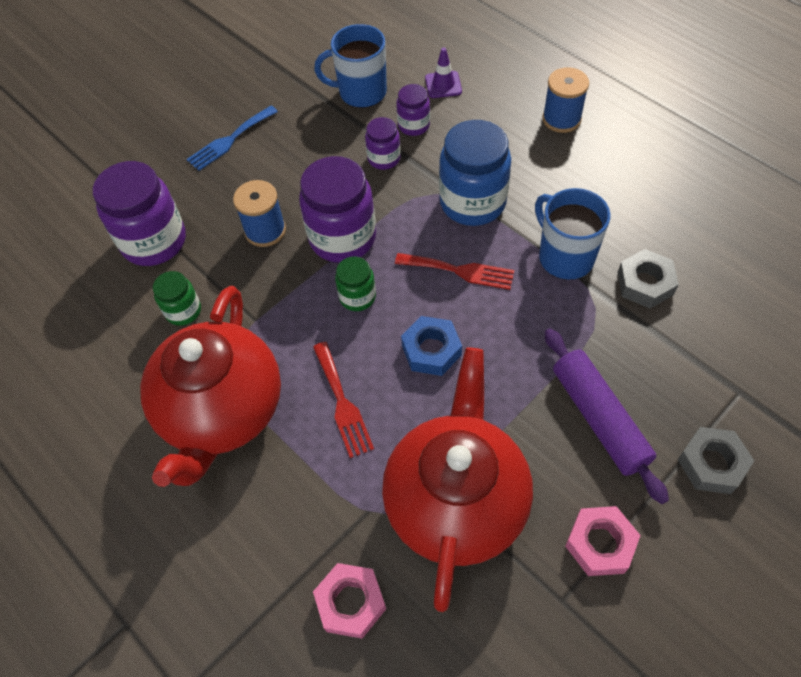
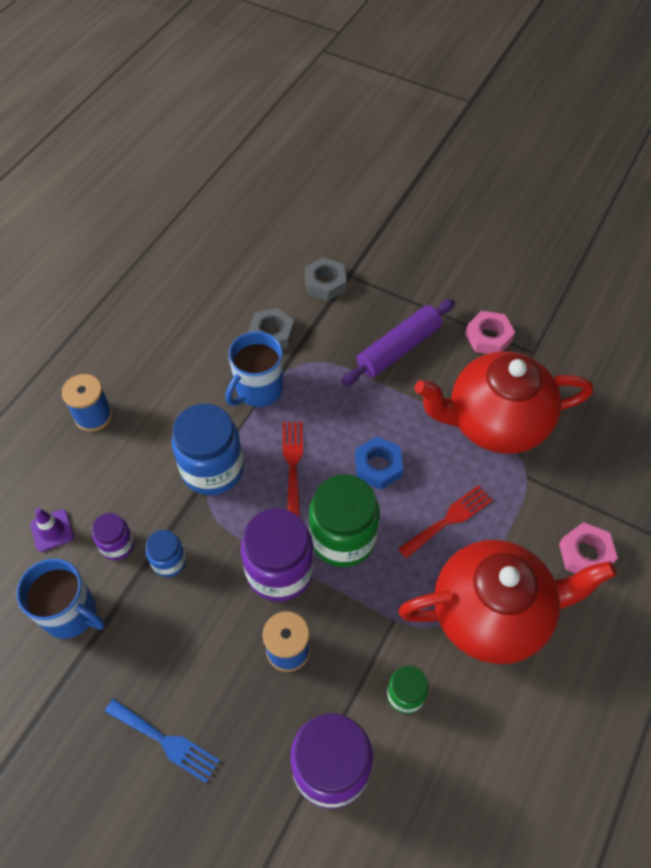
camera: 110 degrees left, 0 degrees up
(350, 602) = (593, 469): pink nut -> pink nut (585, 554)
(357, 297) = (343, 538): green jar -> green jar, size x1.91
(361, 92) = (71, 613): blue mug -> blue mug turned 45 degrees counterclockwise
(384, 158) = (169, 561): purple jar -> blue jar
(712, 464) = (409, 286): grey nut -> grey nut (325, 283)

